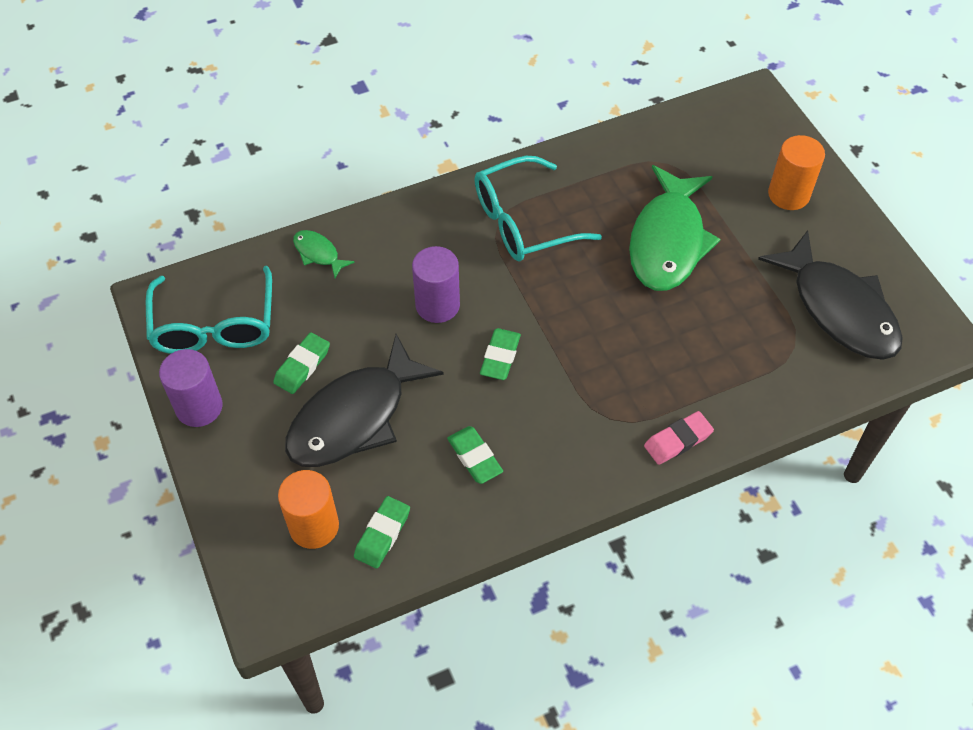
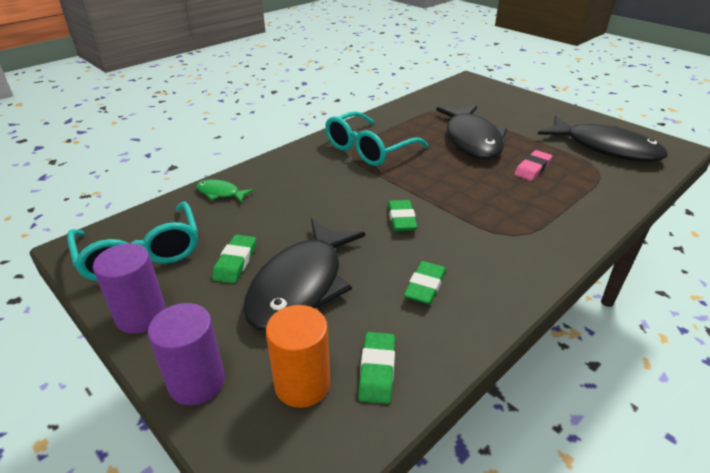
camera: 20 degrees left, 20 degrees down
(437, 305) = (333, 201): purple cylinder -> purple cylinder (197, 382)
(474, 457) = (425, 286): green eraser -> green eraser turned 75 degrees clockwise
(668, 241) = (472, 140): green fish -> black fish
(678, 440) = (573, 235): pink eraser -> pink eraser (532, 168)
(788, 194) = (525, 110): orange cylinder -> none

